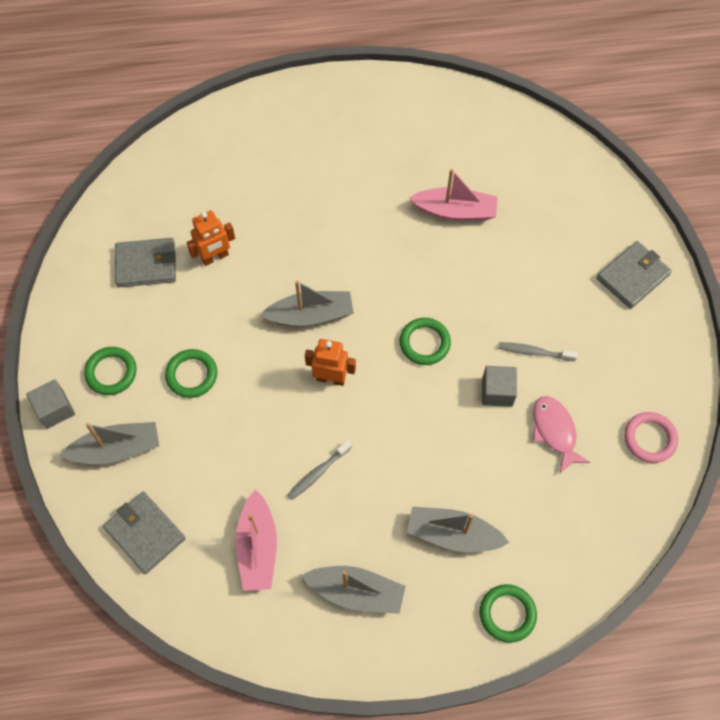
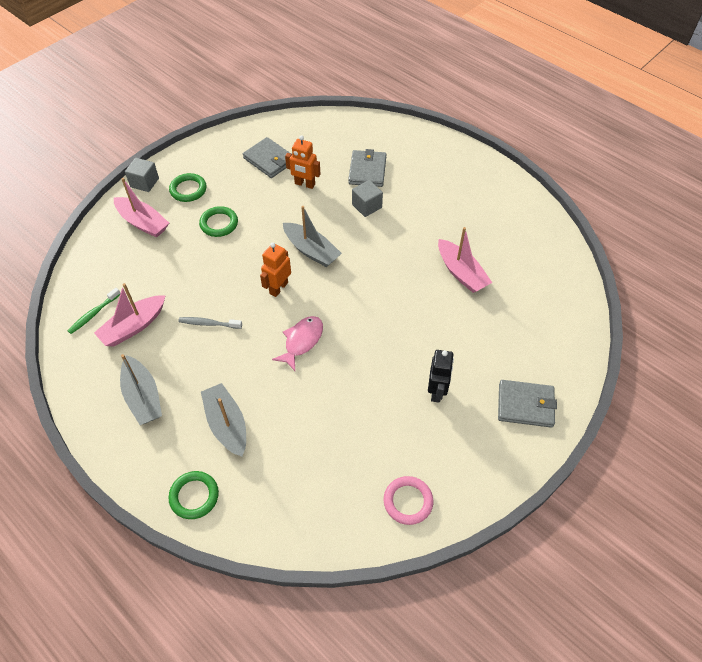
camera: 50 degrees right, 10 degrees down
(117, 449) = (143, 223): grey boat -> pink boat
(145, 533) = (101, 269): grey wallet -> grey wallet (367, 170)
(204, 578) = (93, 314): none -> green toothbrush
(331, 378) = (278, 288): orange robot -> orange robot turned 120 degrees counterclockwise
(424, 343) = (350, 319): green ring -> none
(497, 392) = (354, 382): grey cube -> grey cube (367, 206)
(534, 352) = (404, 384): grey toothbrush -> none
(555, 431) = (356, 436): pink fish -> pink fish (302, 341)
(563, 333) = (437, 391): none -> black robot

